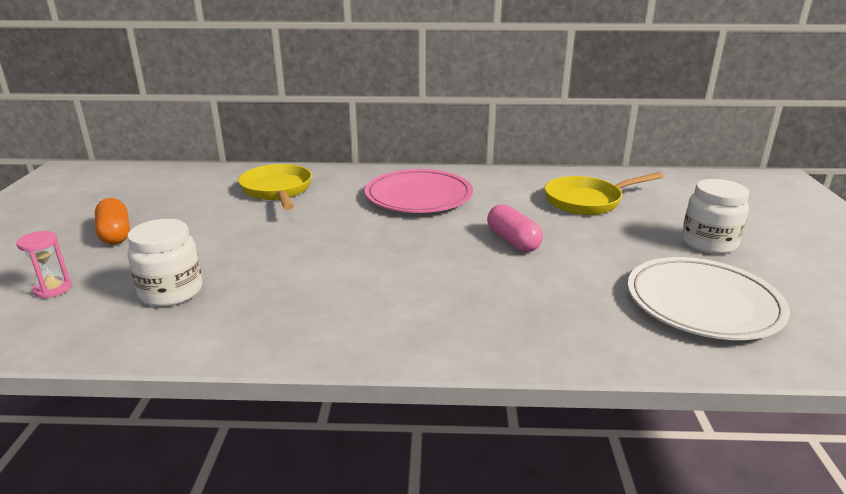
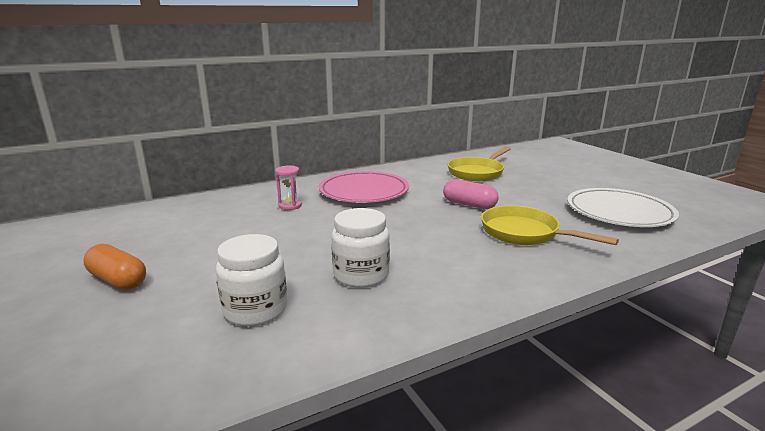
camera: 30 degrees left, 5 degrees down
(53, 289) = (114, 347): pink hourglass -> pink hourglass (290, 206)
(277, 190) = (239, 210): yellow pan -> yellow pan (524, 233)
(708, 243) = (574, 181): white jar -> white jar (361, 275)

